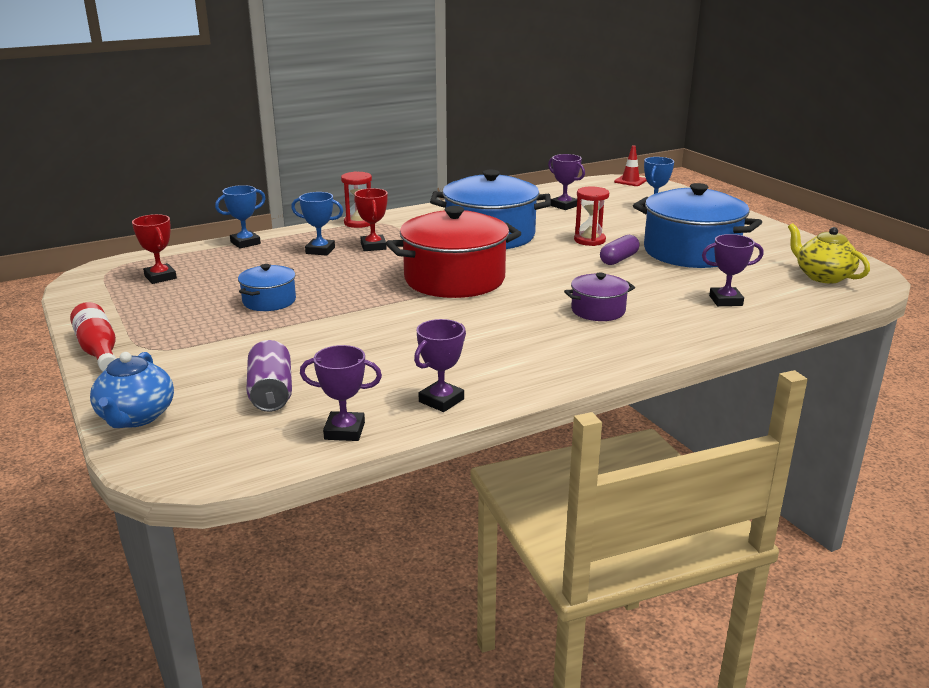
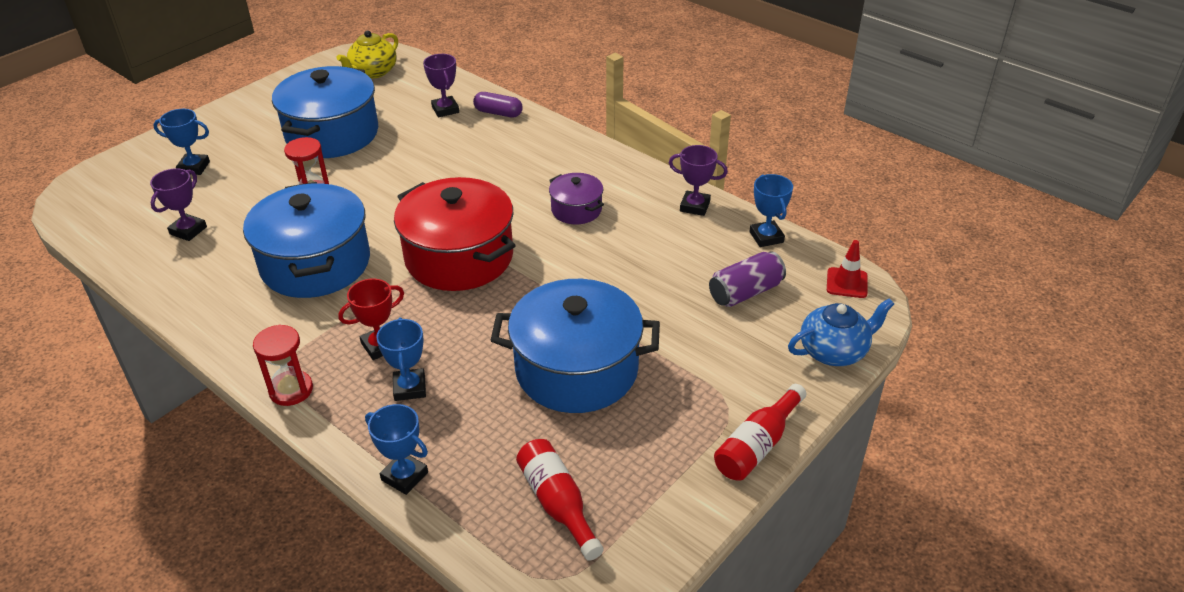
camera: 110 degrees left, 15 degrees up
(160, 277) = (557, 504): red trophy -> red bottle
(269, 301) = (576, 369): blue pot -> blue pot, size x2.02
(344, 431) = (766, 237): purple trophy -> blue trophy
(598, 310) = (495, 164): purple pot -> purple pot (576, 210)
(618, 259) = (366, 170): purple capsule -> purple capsule (498, 113)
(630, 181) = (72, 197): red traffic cone -> red traffic cone (847, 283)

